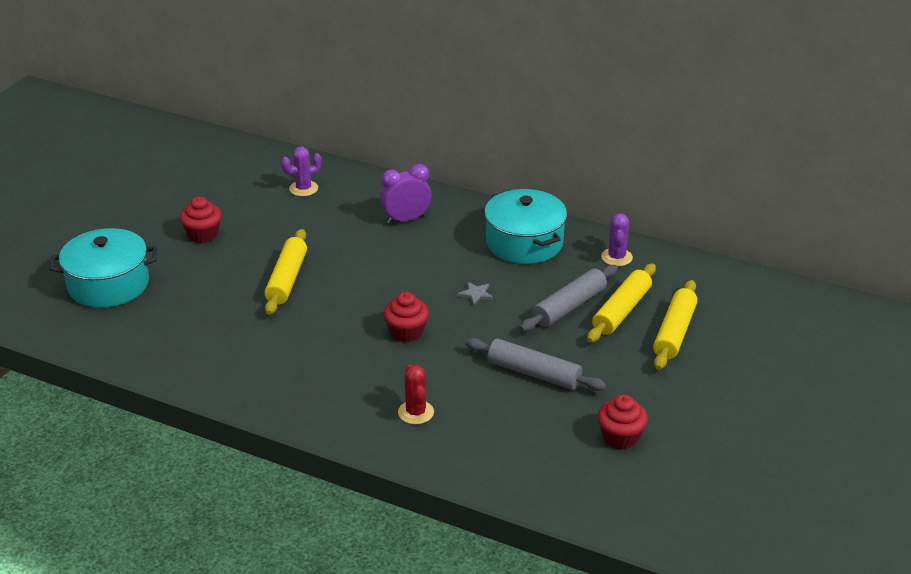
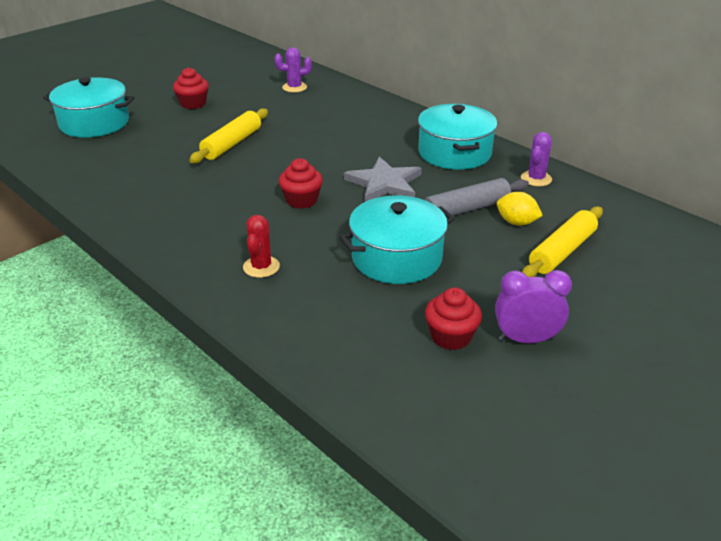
camera: 20 degrees right, 0 degrees up
(406, 219) = (362, 120): purple clock -> purple clock (526, 339)
(476, 294) = (384, 183): grey star -> grey star, size x2.27
(534, 373) = (396, 258): grey rolling pin -> turquoise pot
(621, 311) = (516, 222): yellow rolling pin -> yellow lemon

